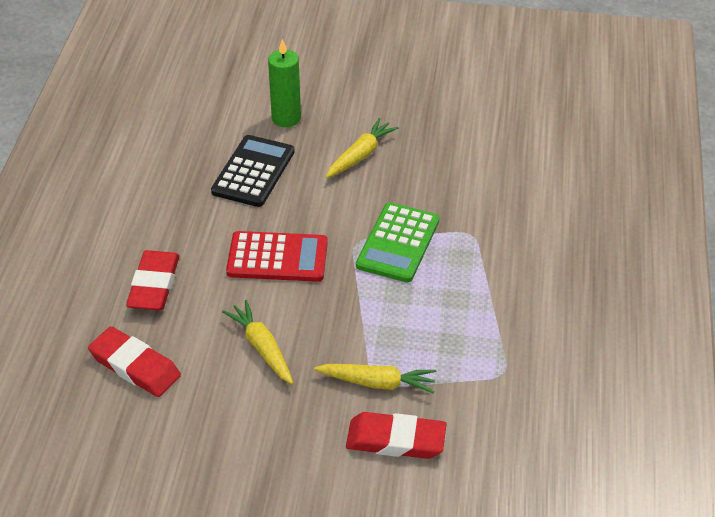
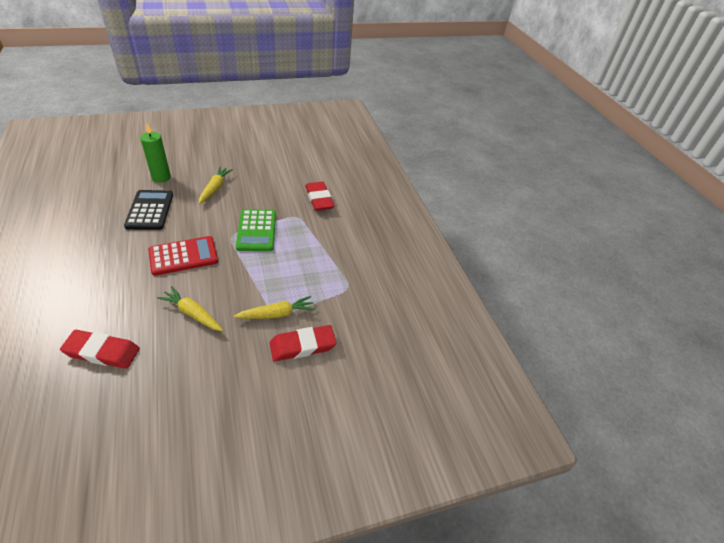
camera: 30 degrees left, 0 degrees up
(154, 285) = (101, 293): red eraser -> red eraser (319, 199)

